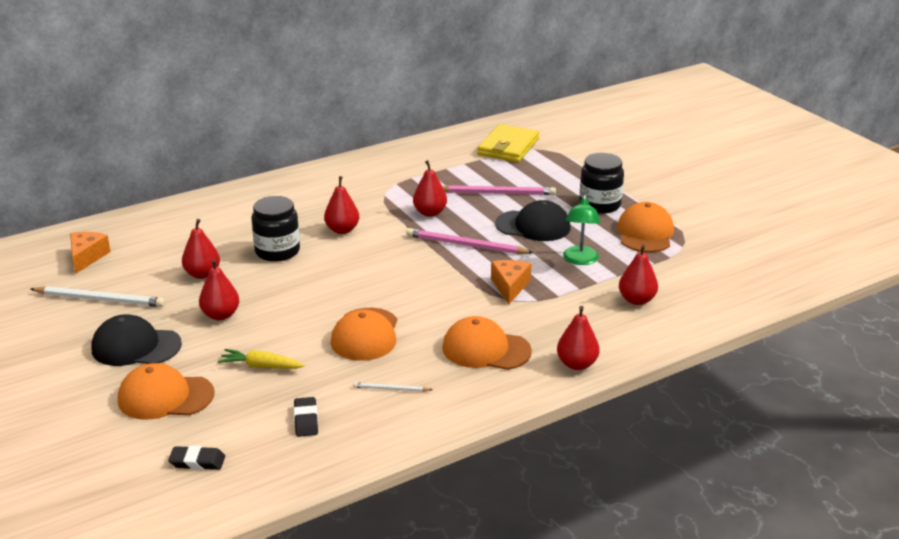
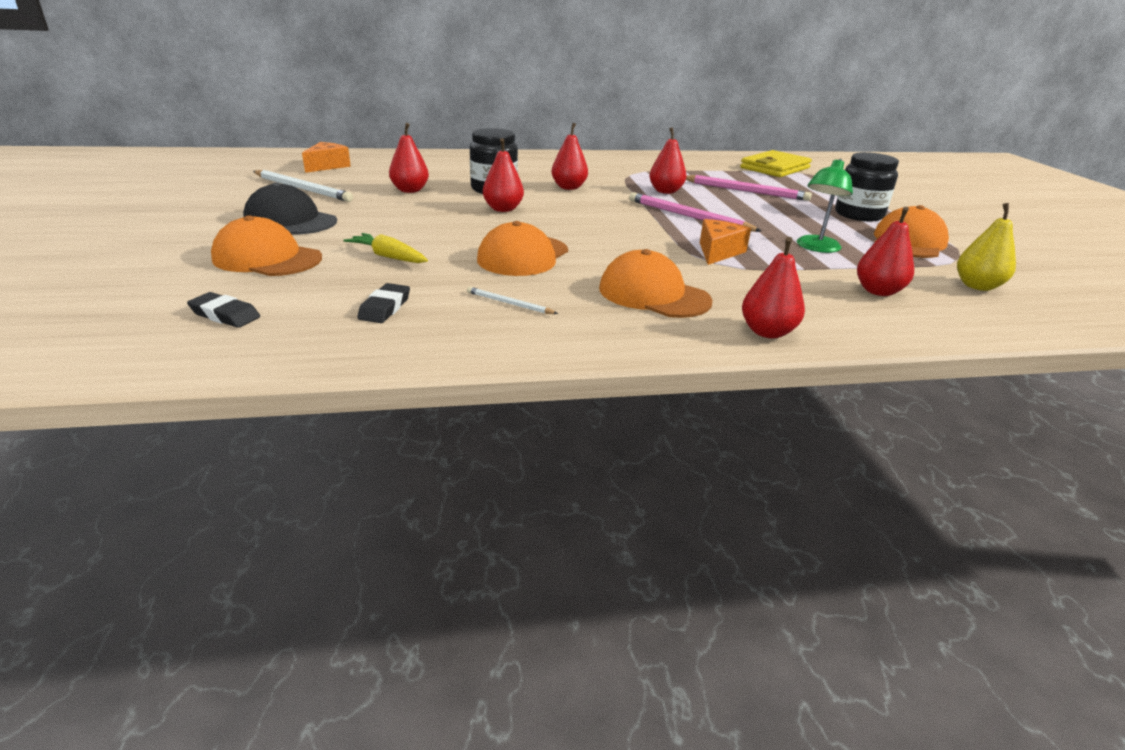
camera: 20 degrees right, 0 degrees up
(220, 315) = (394, 216): red pear -> red pear (503, 209)
(533, 226) = (772, 216): black cap -> none
(701, 274) = (977, 286): none -> yellow pear

